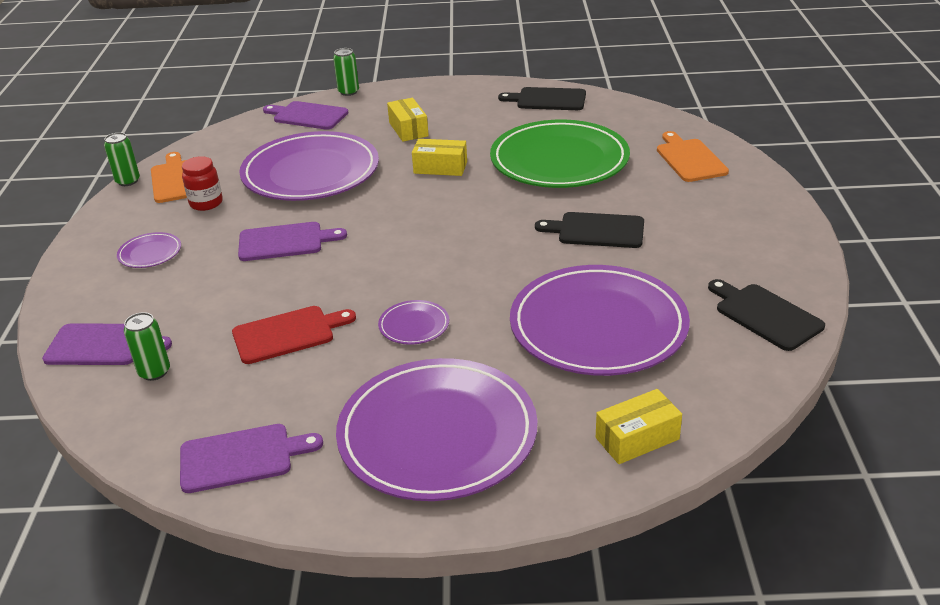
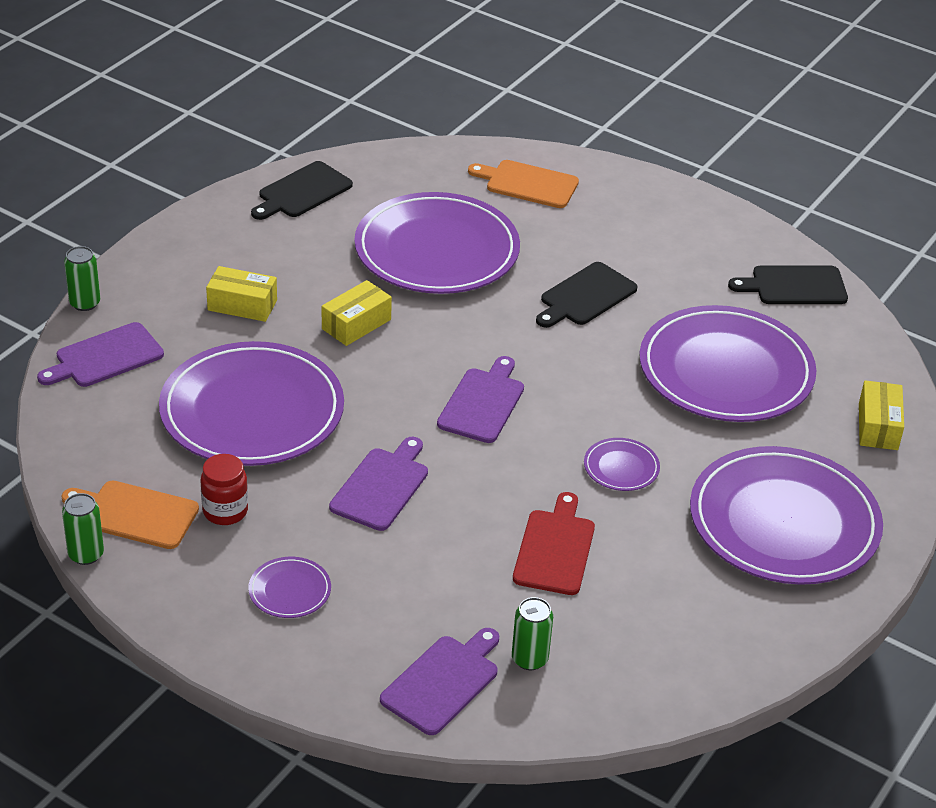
camera: 60 degrees left, 5 degrees up
(241, 457) = (714, 645): purple cutting board -> purple cutting board (482, 403)
(559, 160) = (437, 250): green plate -> purple plate

